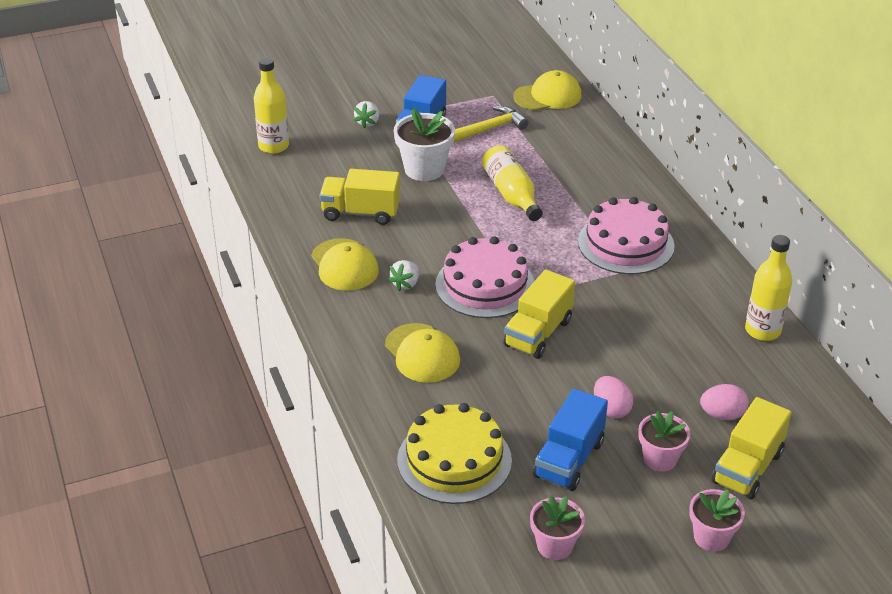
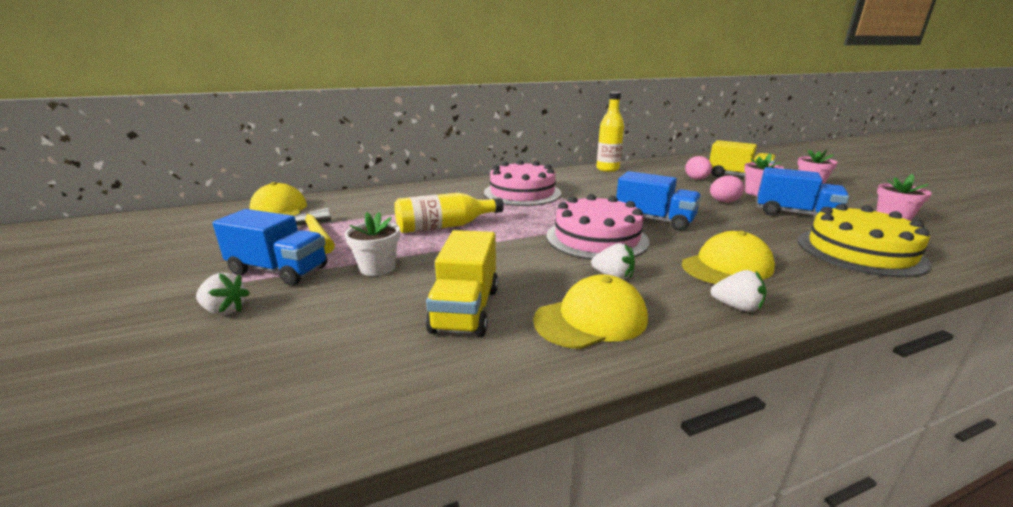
camera: 90 degrees left, 15 degrees down
(273, 146) = (205, 421): yellow bottle -> none
(354, 337) = (736, 307): none -> white strawberry
(424, 169) = (377, 268): white flower pot -> white flower pot, size x0.66
(538, 333) = (654, 220): yellow truck -> blue truck

